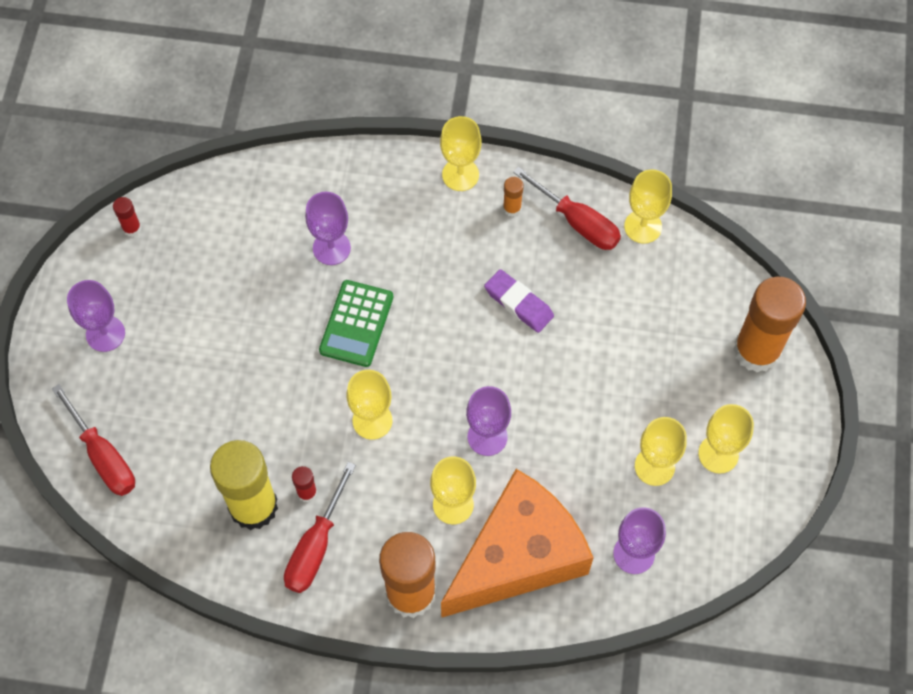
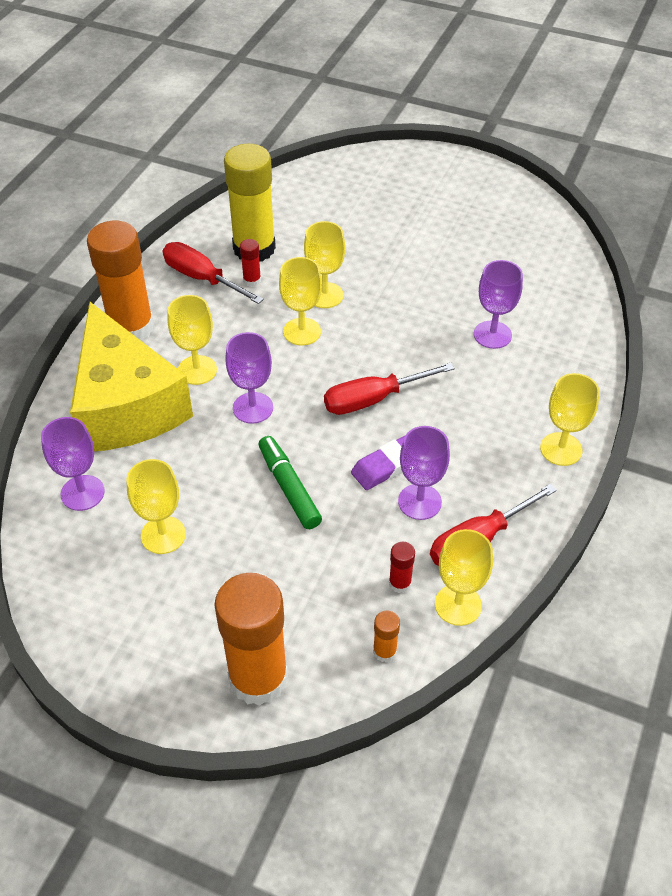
camera: 105 degrees right, 15 degrees down
(104, 457) = (332, 177): red screwdriver -> red screwdriver (372, 400)
(105, 334) = (442, 189): purple goblet -> purple goblet (419, 502)
(132, 228) = (542, 214): red glue stick -> red glue stick (400, 583)
(356, 324) = (404, 338): green calculator -> none
(512, 208) = (509, 484): orange glue stick -> orange glue stick (384, 651)
(518, 556) = (126, 405): orange cheese -> yellow cheese
(570, 379) = (289, 488): none -> green marker
(718, 454) = (150, 598): yellow goblet -> yellow goblet (325, 295)

